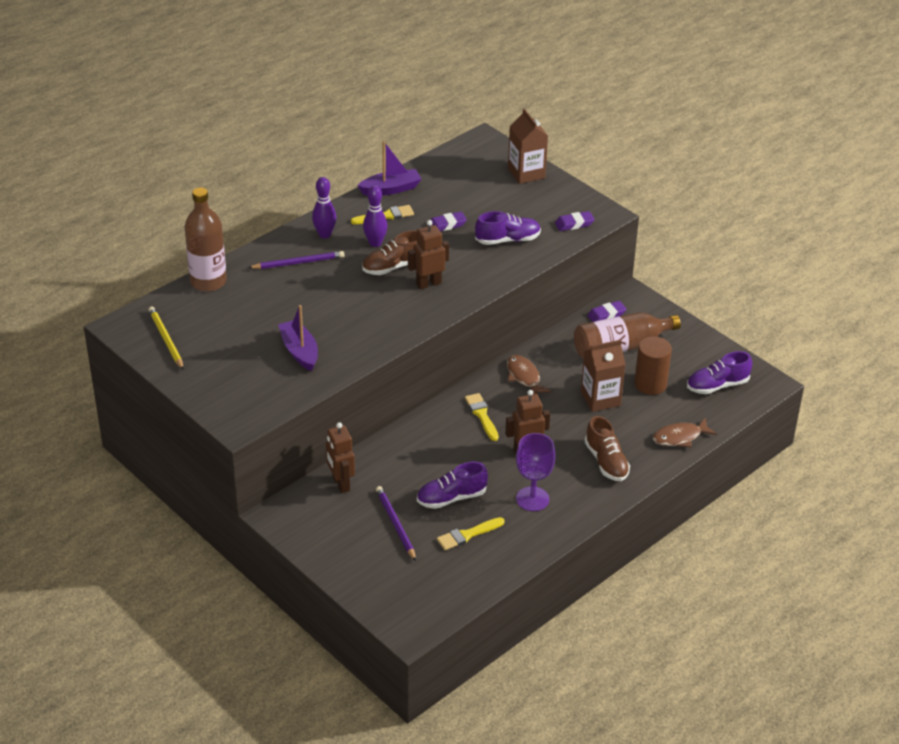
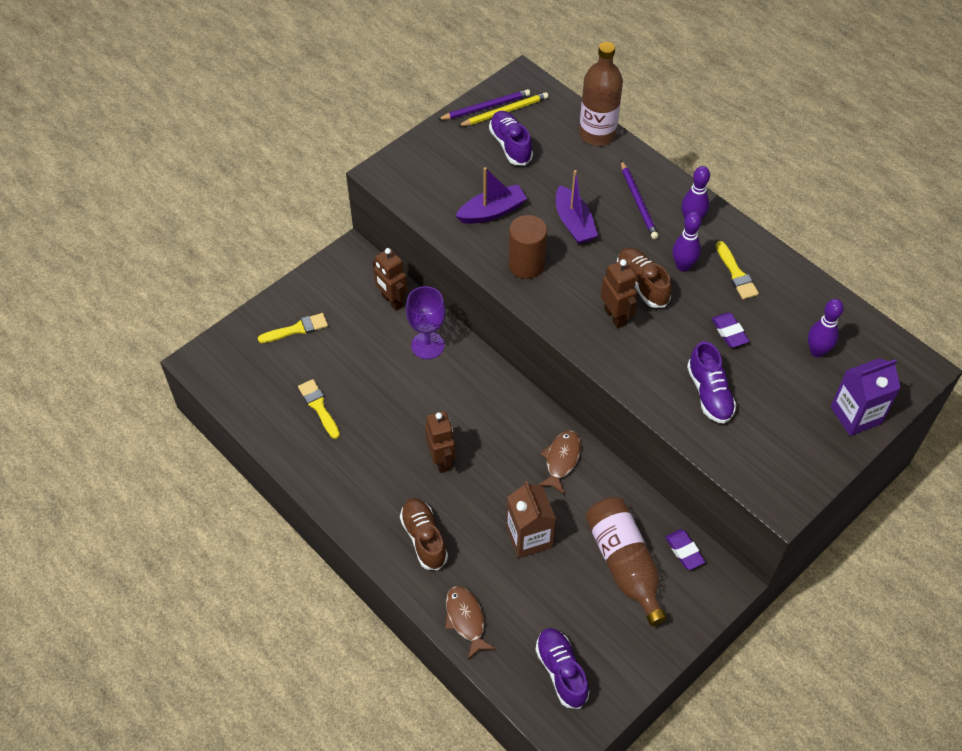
camera: 90 degrees right, 15 degrees up
(340, 484) = (392, 301): brown robot -> brown robot turned 105 degrees counterclockwise
(391, 189) = (790, 277): purple boat -> purple boat (574, 223)
(395, 524) = (336, 346): purple pencil -> purple pencil (486, 107)
(451, 498) = (371, 392): purple shoe -> purple shoe (510, 145)
(466, 184) = (817, 351): none -> purple bowling pin
(482, 415) = (495, 419): yellow brush -> yellow brush (297, 329)
(524, 377) = (561, 460): brown fish -> brown fish turned 45 degrees counterclockwise
(526, 173) = (855, 415): brown carton -> purple carton
(532, 499) = (367, 465): purple goblet -> purple goblet (427, 345)
(574, 224) = (755, 466): purple eraser -> none
(606, 462) = (424, 538): brown shoe -> brown shoe turned 90 degrees clockwise
(650, 384) = (558, 593): brown cylinder -> brown cylinder (526, 265)

